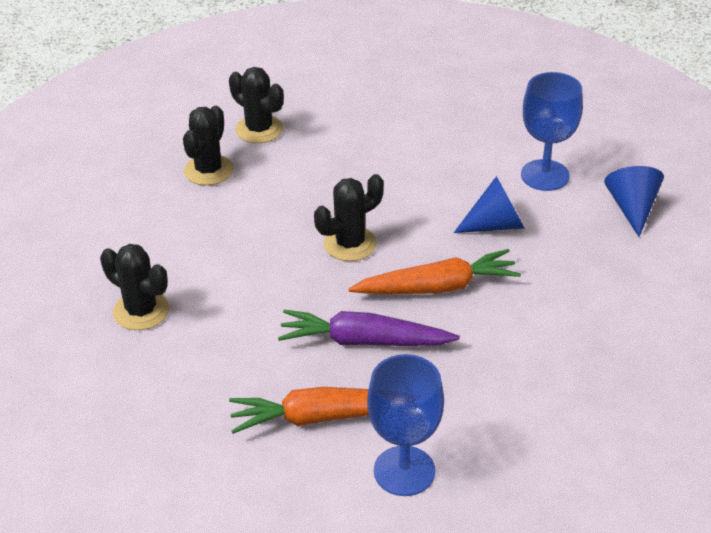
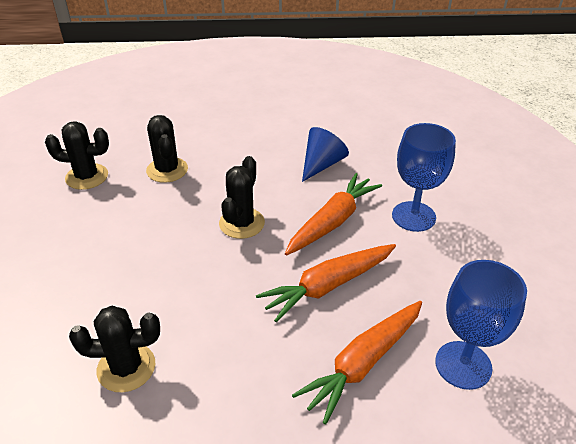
camera: 40 degrees left, 0 degrees up
(209, 170) = (74, 224): black cactus -> black cactus (167, 170)
(364, 341) = (328, 286): purple carrot -> orange carrot
(545, 175) = (315, 122): blue goblet -> blue goblet (413, 216)
(632, 208) = (385, 119): blue cone -> none

